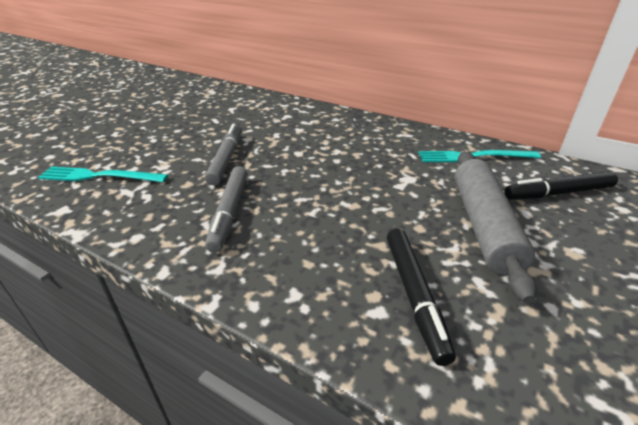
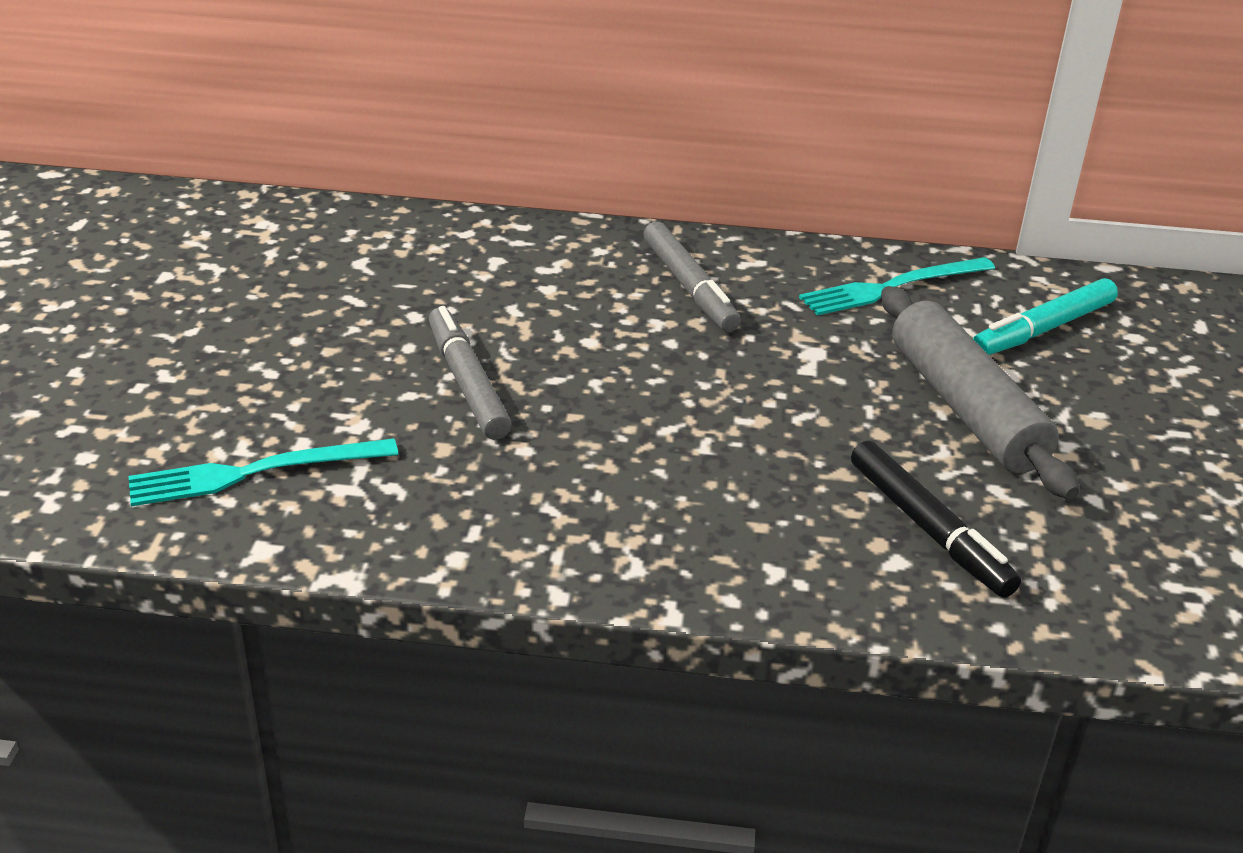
camera: 25 degrees left, 0 degrees up
(229, 212) = (571, 480): grey marker -> grey marker (689, 287)
(558, 193) = (1043, 329): black marker -> turquoise marker

